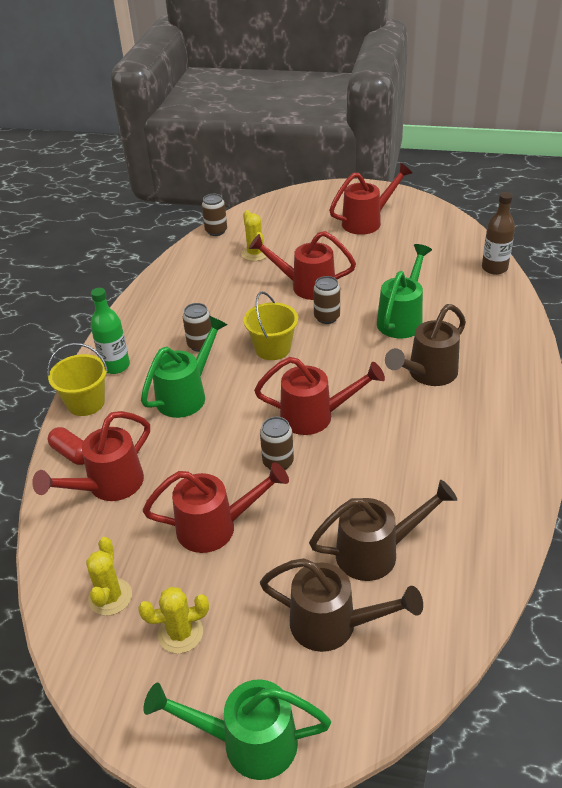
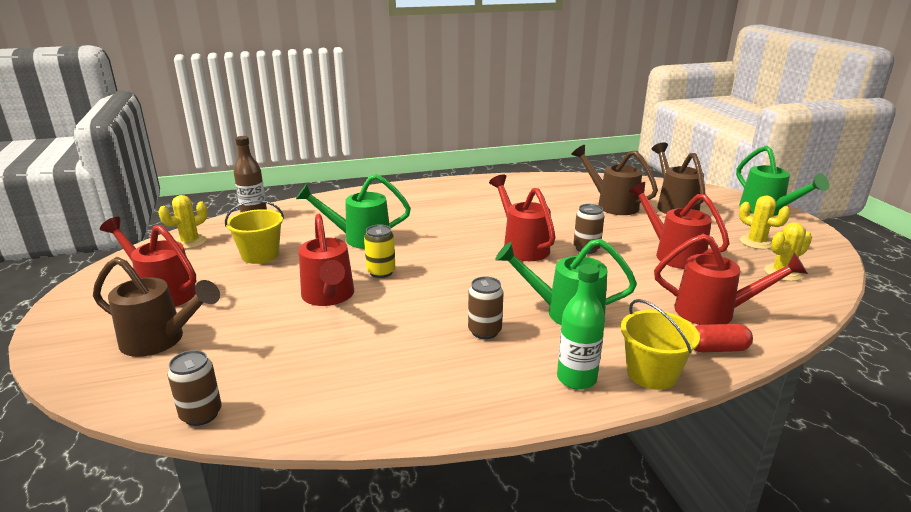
camera: 120 degrees left, 15 degrees down
(72, 454) = (717, 349): red capsule -> red capsule turned 75 degrees clockwise
(255, 253) = (264, 354): yellow cactus -> yellow cactus (190, 242)
(272, 348) = (453, 287): yellow bucket -> yellow bucket (260, 255)
(327, 317) = (381, 272): brown can -> yellow can
(427, 374) = (429, 217): brown watering can -> brown watering can (160, 340)

